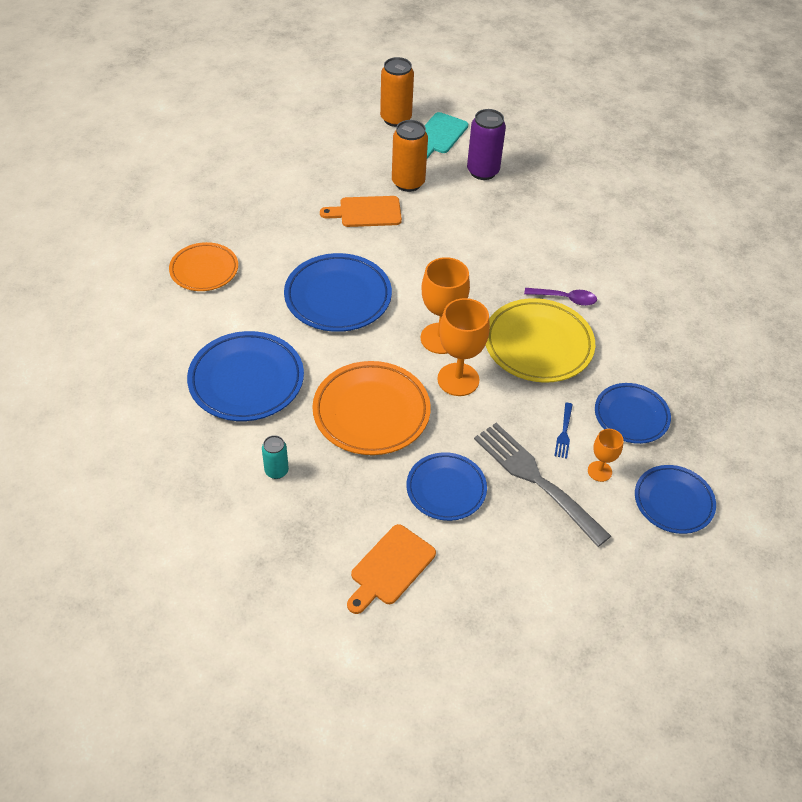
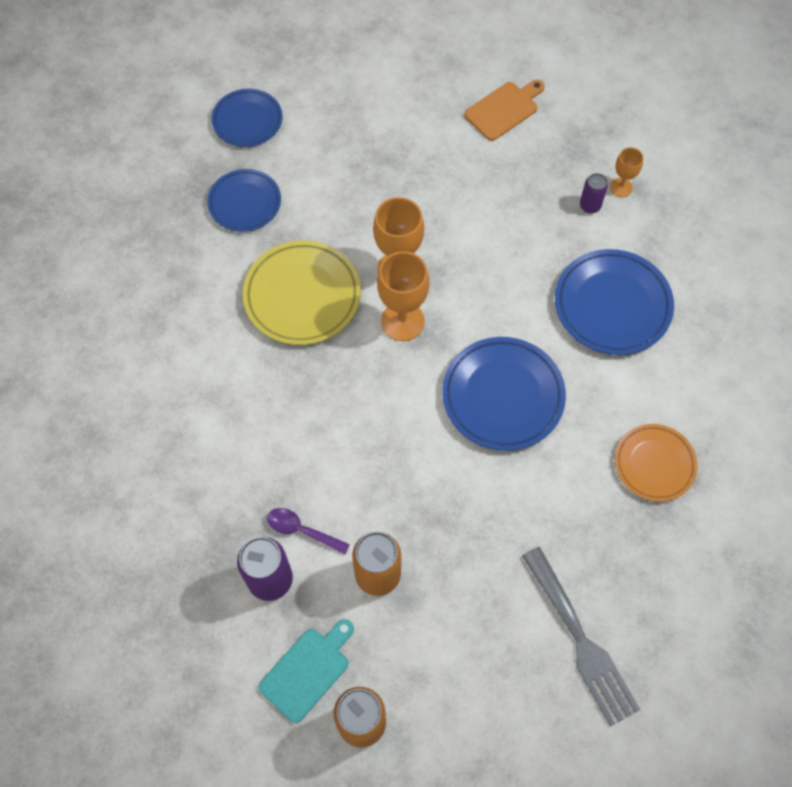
camera: 165 degrees left, 15 degrees up
(276, 471) = (590, 206): turquoise can -> purple can
(366, 212) = (444, 528): orange cutting board -> none
(371, 412) = (492, 249): orange plate -> none
(446, 489) = (441, 164): blue plate -> none
(536, 479) = (358, 159): grey fork -> grey fork (580, 641)
(564, 433) = (315, 197): blue fork -> none
(565, 298) = (249, 349): purple spoon -> purple spoon (302, 530)
(599, 471) = (299, 157): orange goblet -> orange goblet (621, 187)

